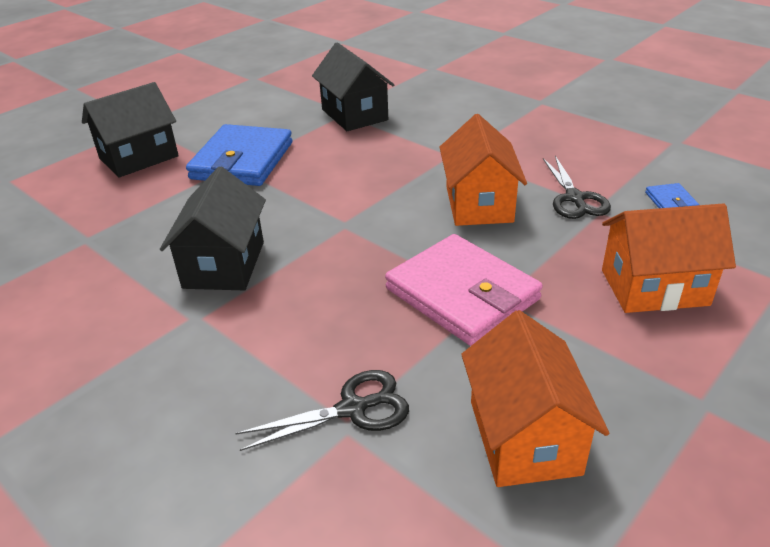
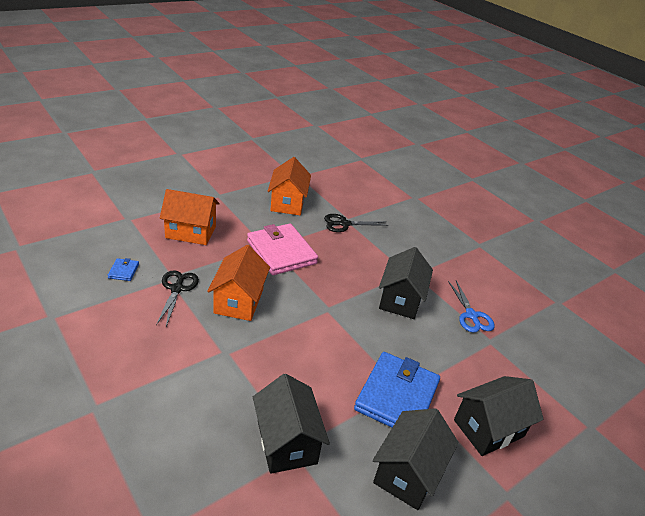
camera: 175 degrees left, 0 degrees up
(99, 269) = (471, 315): none -> blue scissors
(237, 119) = (407, 472): none -> black house

